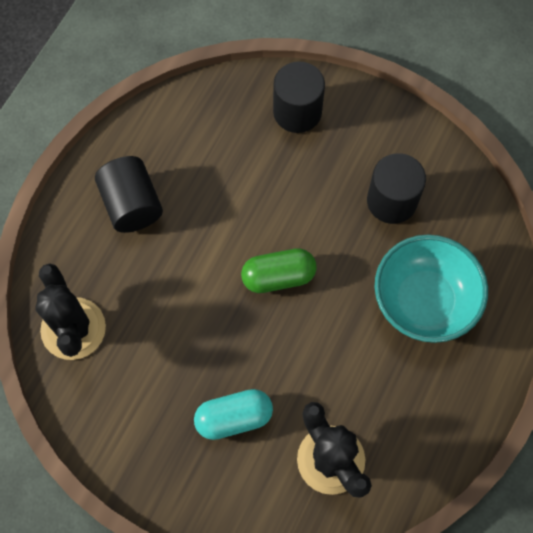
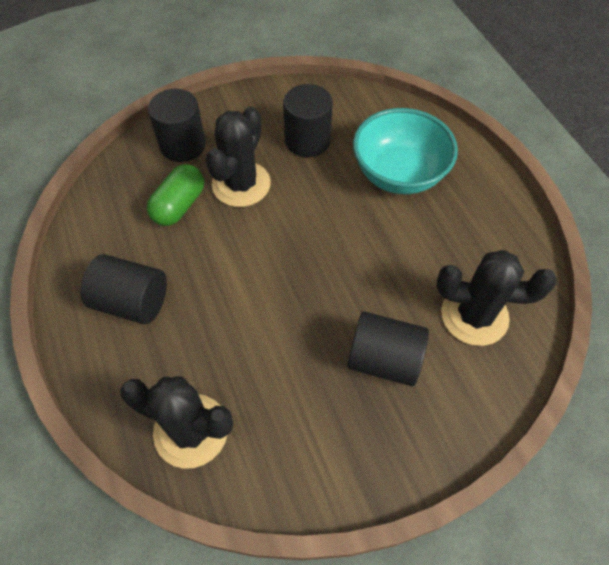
camera: 50 degrees left, 10 degrees down
(234, 418) = (384, 359): turquoise capsule -> black cylinder
(278, 276) = (296, 245): green capsule -> green capsule (179, 205)
(299, 188) = (241, 184): none -> black cactus

